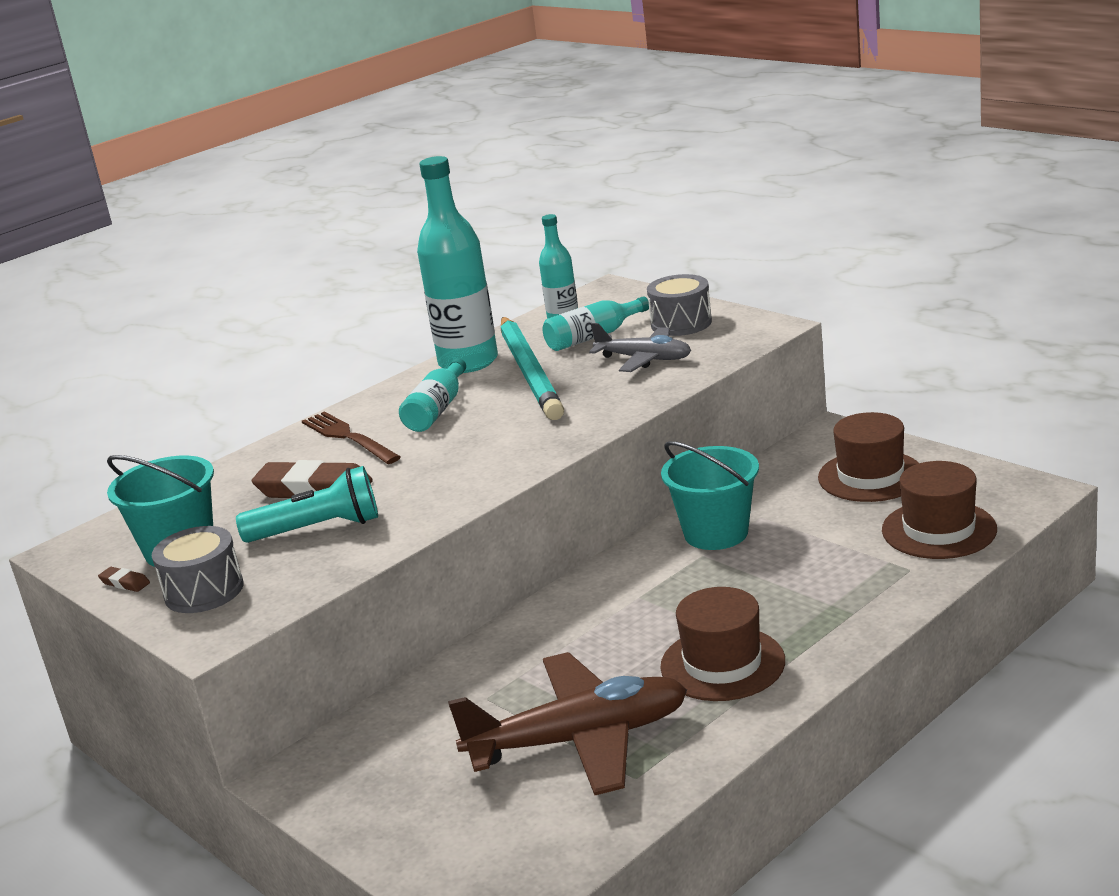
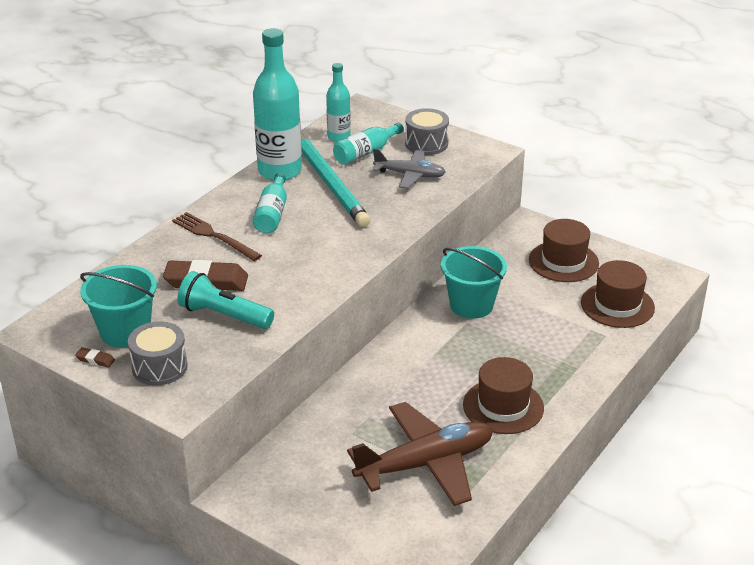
camera: 15 degrees left, 10 degrees up
(318, 529) = (224, 315): turquoise flashlight -> turquoise flashlight turned 135 degrees counterclockwise

